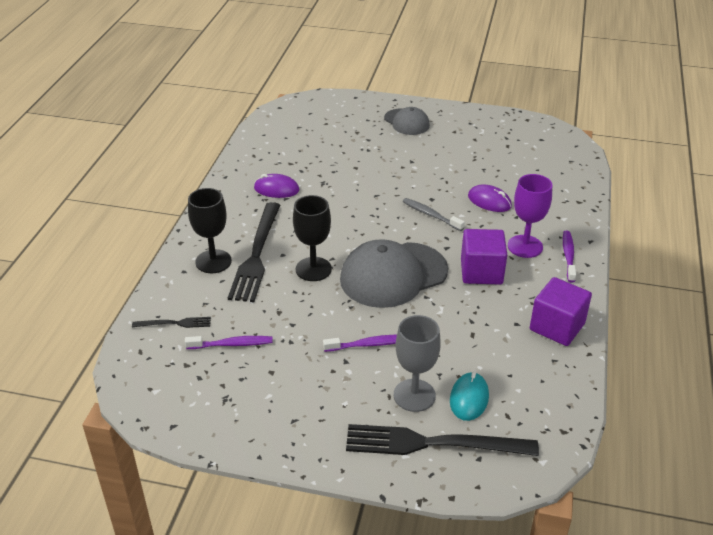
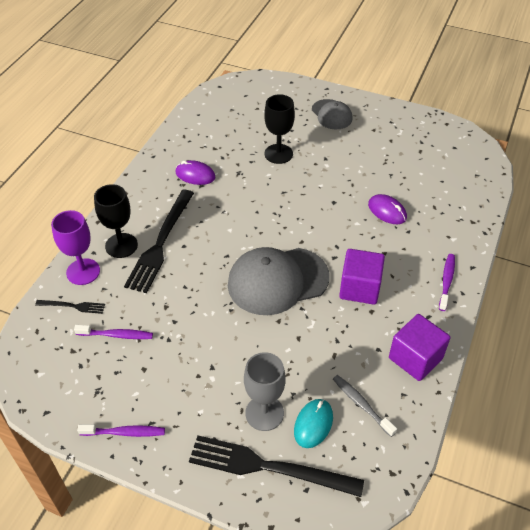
camera: 10 degrees right, 10 degrees up
(313, 269) = (207, 265): black goblet -> black goblet (278, 154)
(368, 344) = (236, 353): purple toothbrush -> purple toothbrush (125, 432)
(431, 215) = (328, 220): grey toothbrush -> grey toothbrush (361, 404)
(525, 246) = (408, 265): purple goblet -> purple goblet (83, 272)

